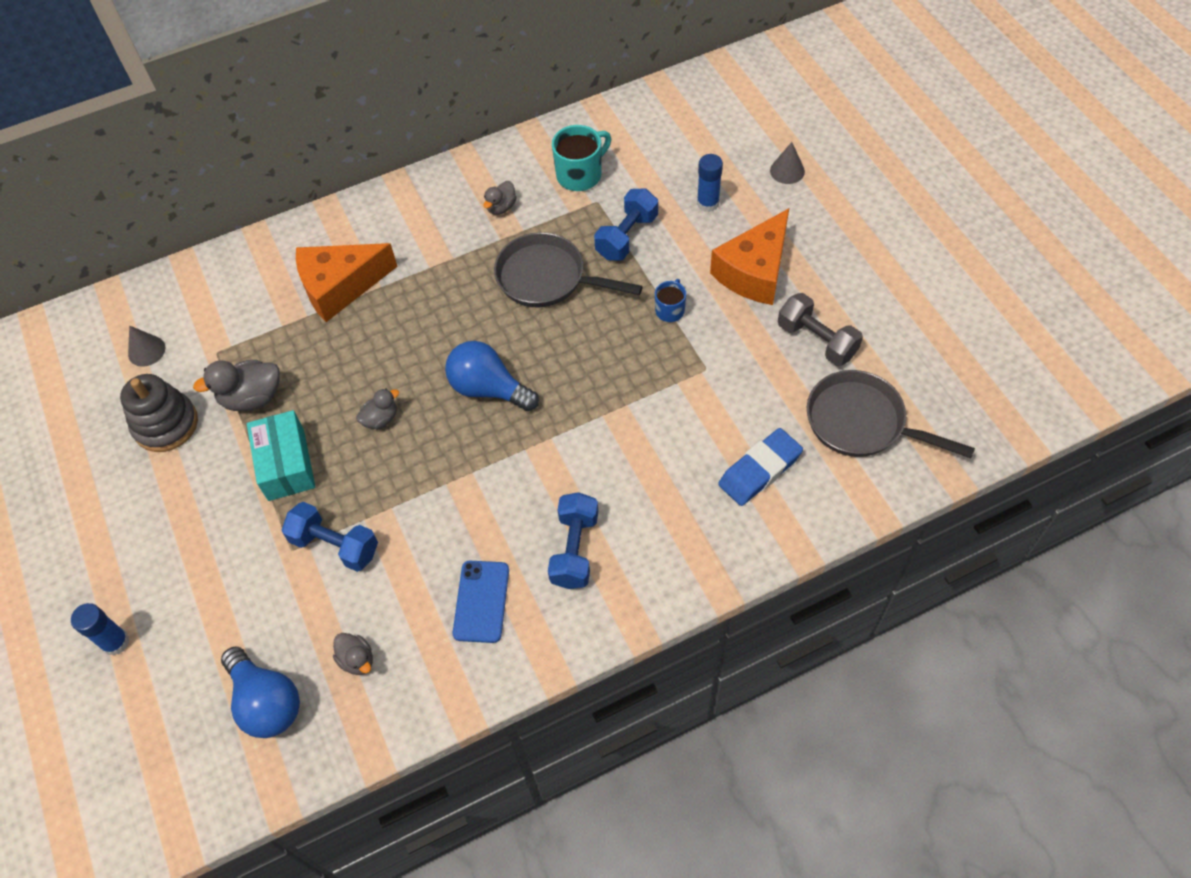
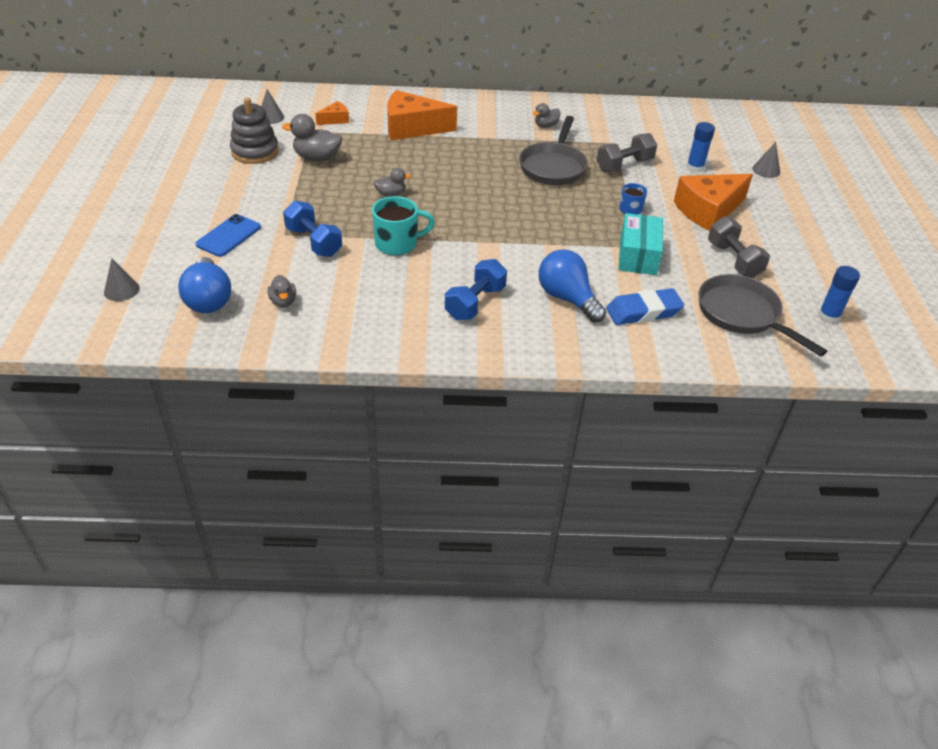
camera: 20 degrees right, 15 degrees down
(115, 642) = (141, 236): blue glue stick -> blue glue stick (829, 316)
(150, 742) = (121, 290): none -> grey cone
(233, 316) = (335, 119): none -> orange cheese
(286, 464) = (313, 194): turquoise box -> turquoise box (638, 255)
(481, 601) = (389, 304): blue phone -> blue phone (228, 236)
(488, 389) = (474, 204): blue light bulb -> blue light bulb (567, 298)
(547, 278) = (553, 167): grey pan -> grey pan turned 120 degrees counterclockwise
(580, 175) = (611, 127): turquoise mug -> turquoise mug (397, 244)
(627, 236) = (624, 165): blue dumbbell -> grey dumbbell

